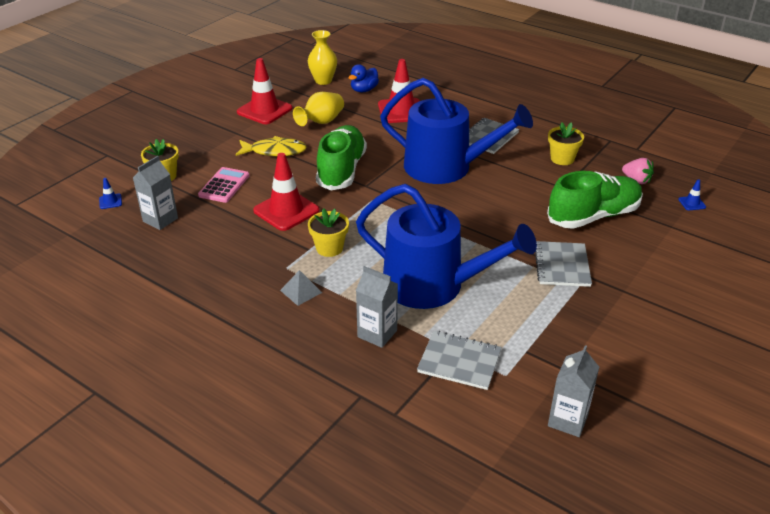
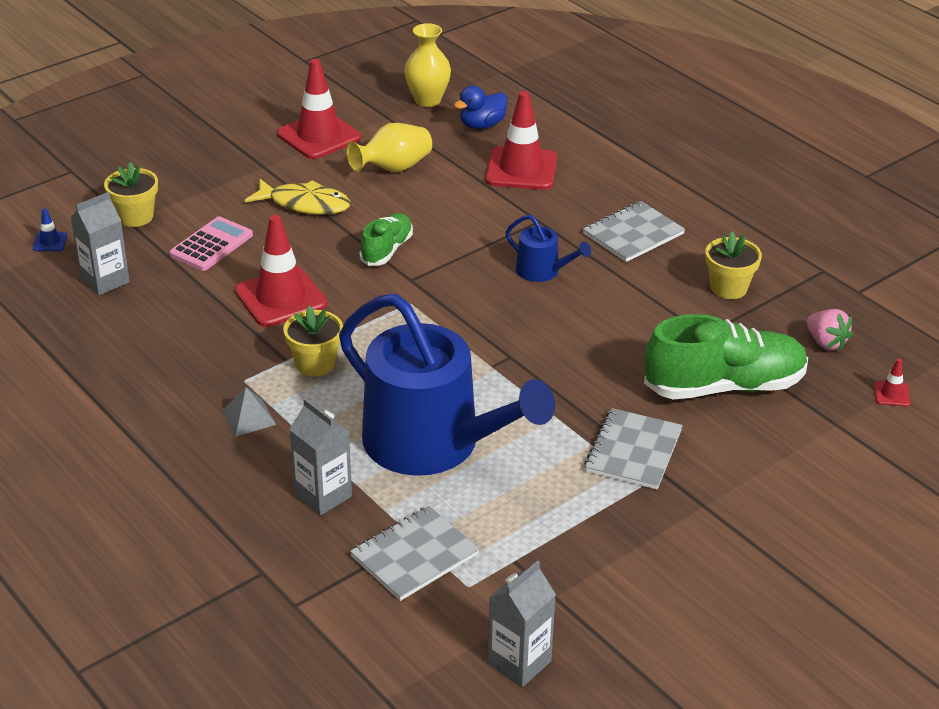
camera: 15 degrees right, 0 degrees up
(341, 170) = (387, 250): green shoe -> green shoe, size x0.55
(445, 167) = (542, 271): blue watering can -> blue watering can, size x0.42
(459, 362) = (414, 555): grey notebook -> grey notebook turned 75 degrees counterclockwise
(692, 203) = (891, 394): blue traffic cone -> red traffic cone

